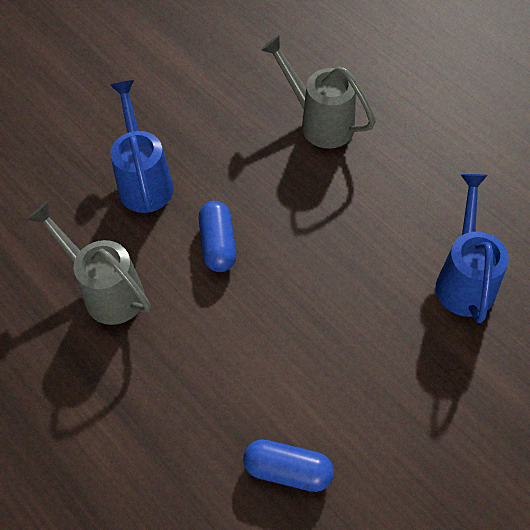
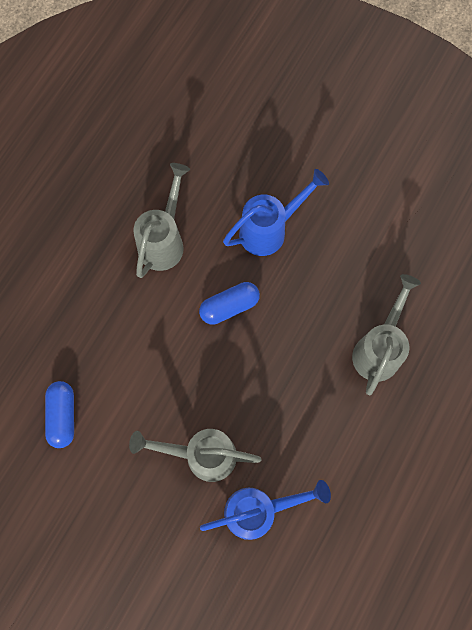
camera: 70 degrees right, 15 degrees up
(385, 320) = (201, 455): none -> grey watering can

